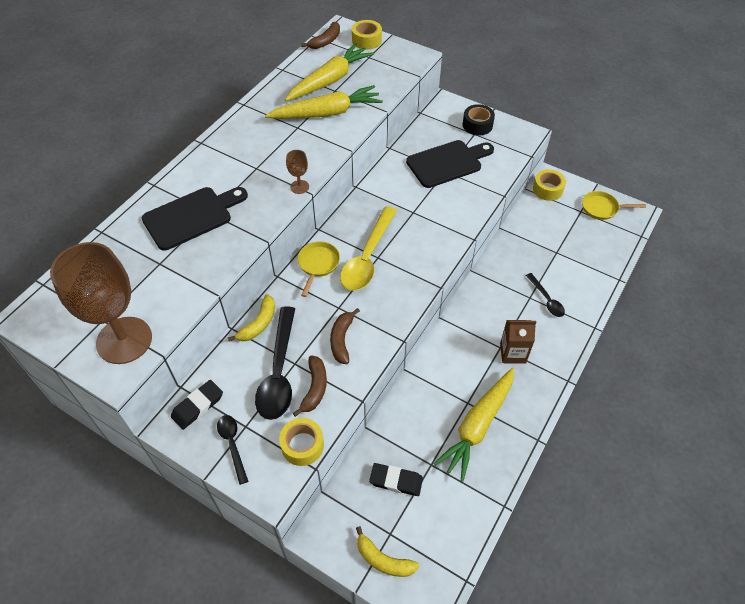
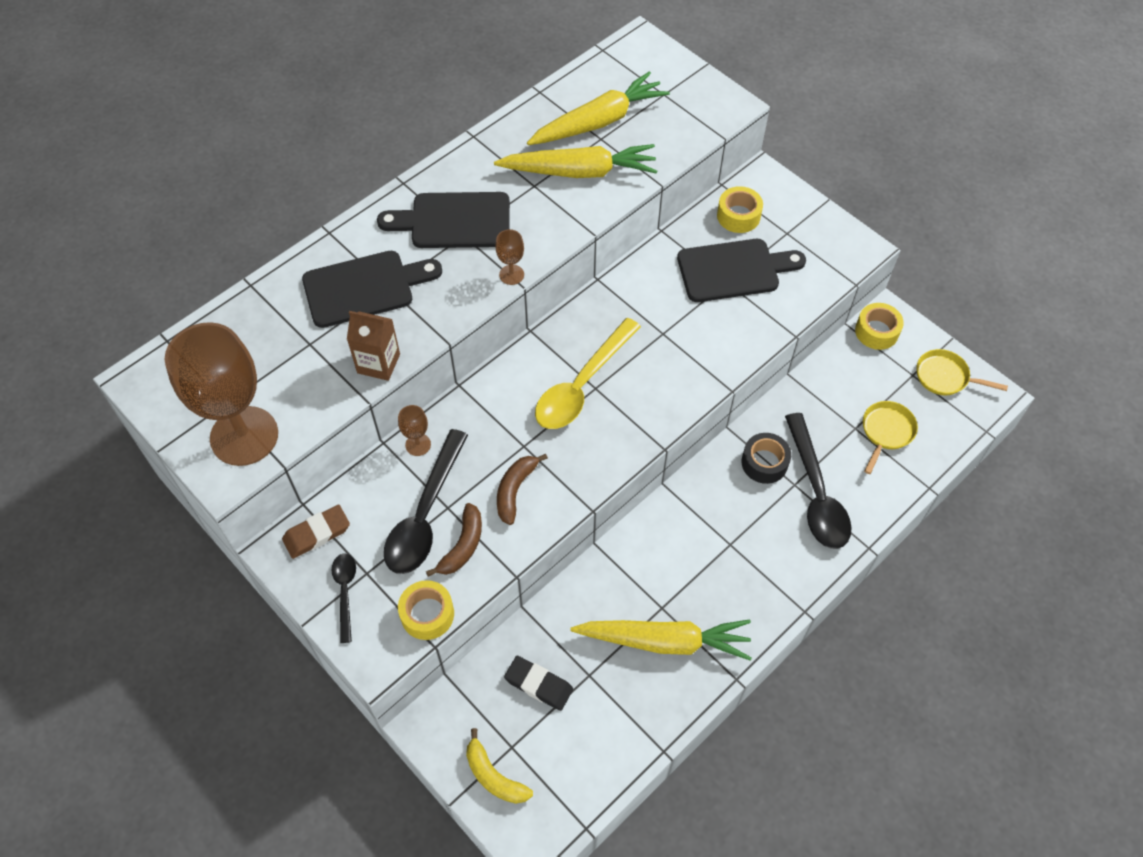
camera: 15 degrees right, 5 degrees up
(197, 406) = (317, 534): black eraser -> brown eraser
(246, 160) = (454, 221): none -> black cutting board
(259, 324) = (418, 445): yellow banana -> brown goblet
(318, 264) = (515, 381): yellow pan -> yellow pan (886, 432)
(325, 41) = (612, 57): brown banana -> none
(366, 40) = (669, 67): yellow tape -> yellow tape (738, 216)
(477, 125) = (796, 220): black tape -> black tape (764, 463)
(477, 426) = (664, 641): yellow carrot -> yellow carrot turned 135 degrees counterclockwise
(513, 353) = (744, 556): brown carton -> brown carton (378, 363)
(546, 299) = (816, 493): black spoon -> black spoon, size x1.89

